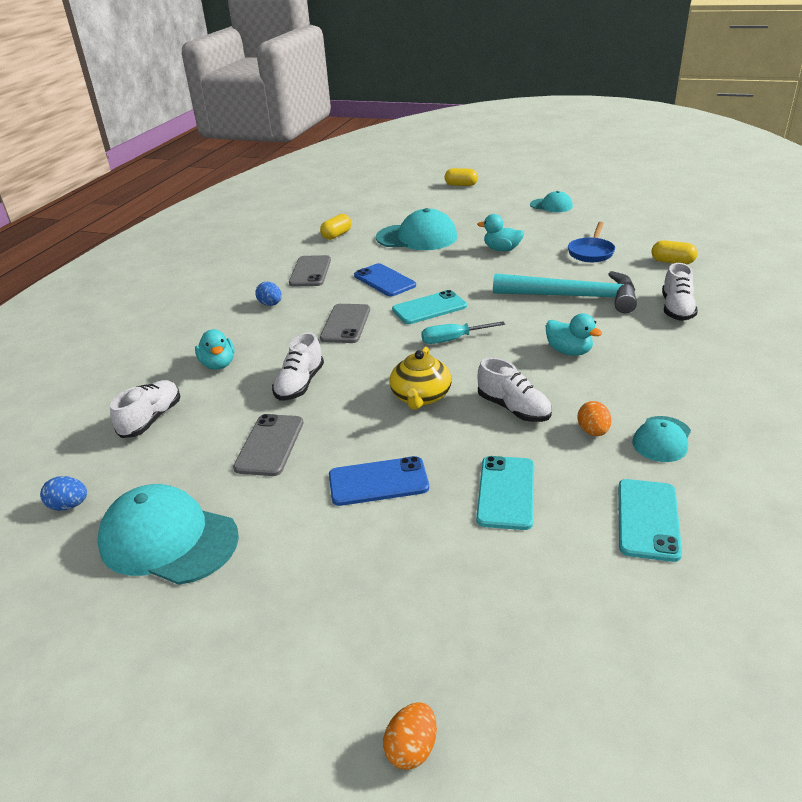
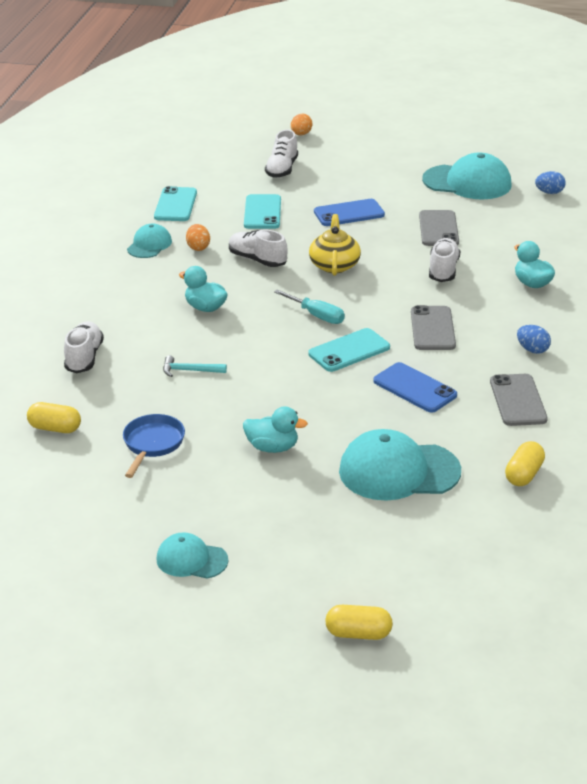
camera: 170 degrees right, 0 degrees up
(151, 419) = (547, 240): white shoe -> white shoe (282, 169)
(453, 339) = (316, 315): turquoise screwdriver -> turquoise screwdriver turned 60 degrees clockwise
(573, 296) = (190, 371): turquoise hammer -> turquoise hammer, size x0.40

